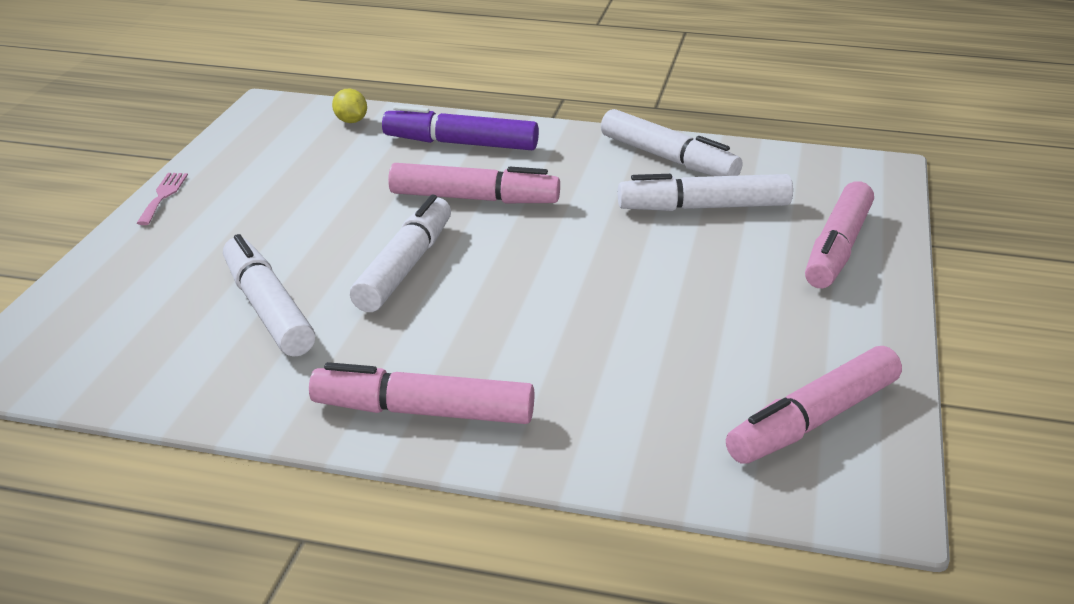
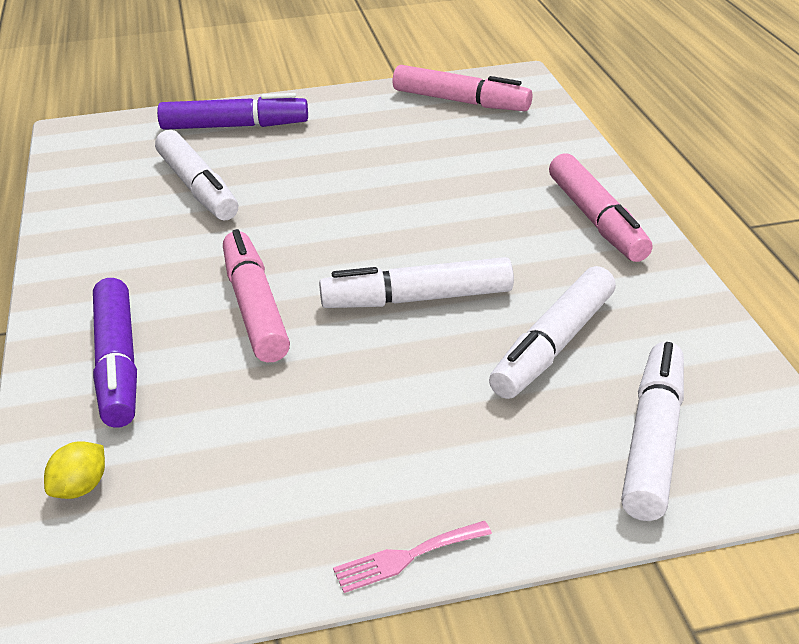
camera: 115 degrees left, 5 degrees up
(668, 159) = (100, 226): white marker -> white marker (653, 441)
(837, 248) = (234, 126): pink marker -> purple marker

